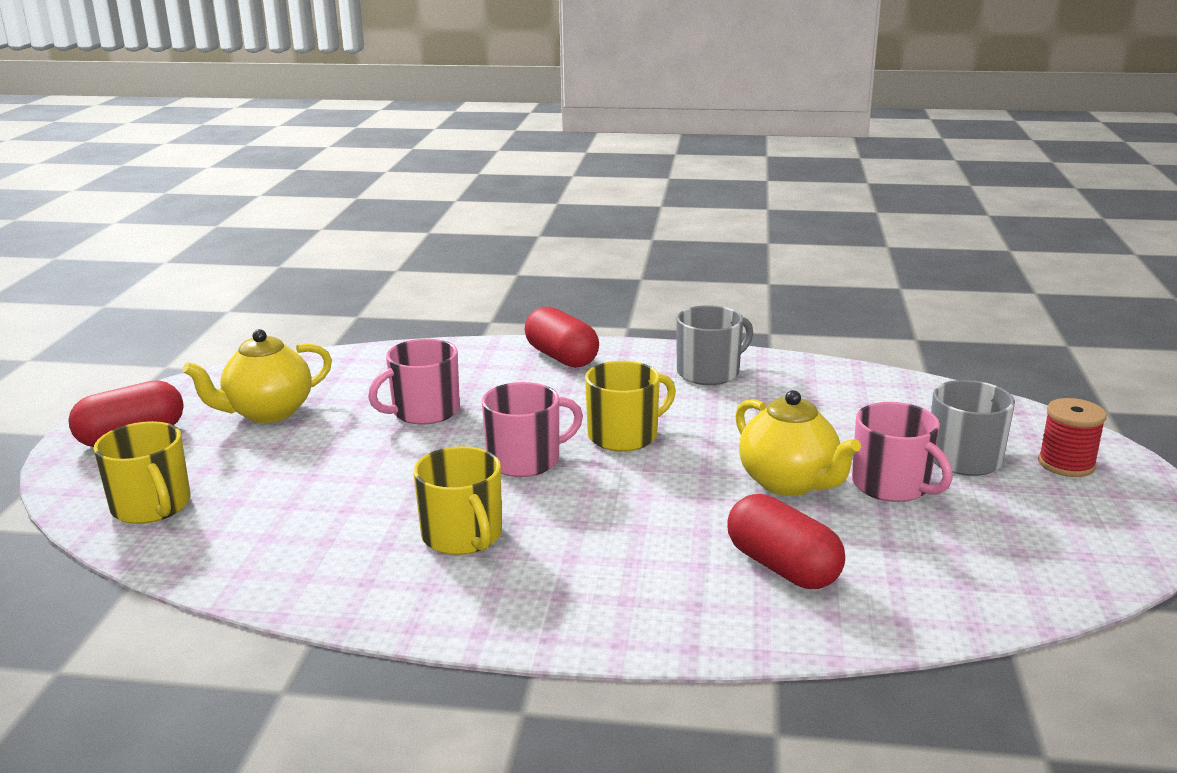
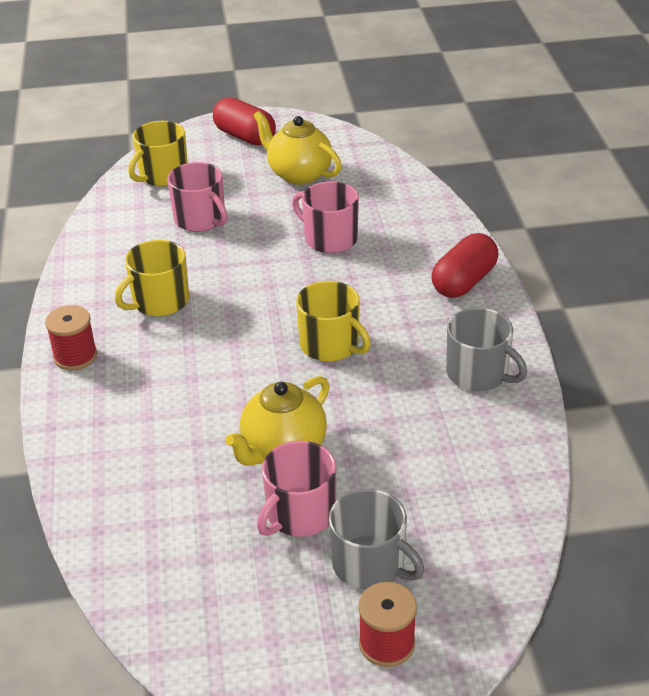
camera: 75 degrees right, 15 degrees up
(526, 460) = (272, 304): pink mug -> pink mug (201, 219)
(543, 616) = (75, 356): none -> red spool
(782, 567) = (154, 459): red capsule -> none

